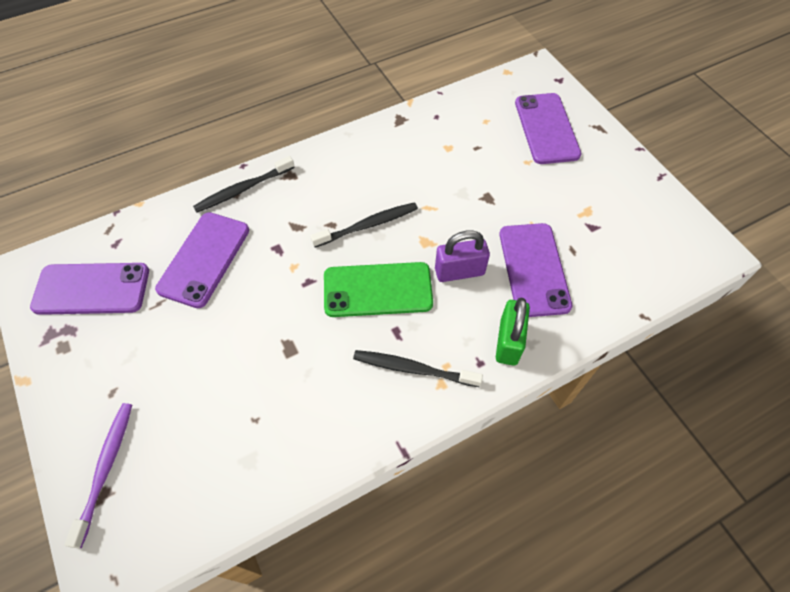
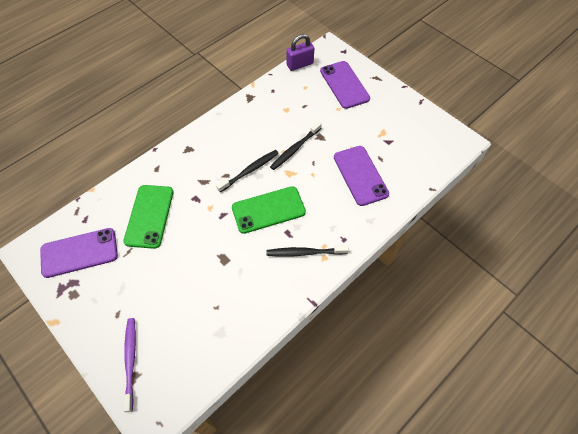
camera: 15 degrees left, 0 degrees up
(204, 259) = (149, 216): purple phone -> green phone
(243, 189) = (160, 165): black toothbrush -> black toothbrush (295, 149)
(459, 271) = (315, 187): purple padlock -> purple padlock (300, 64)
(508, 342) = (357, 223): green padlock -> none

